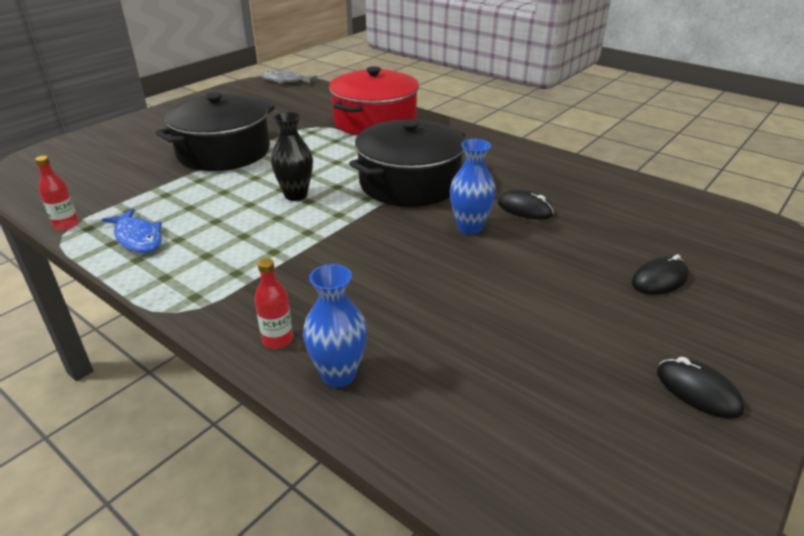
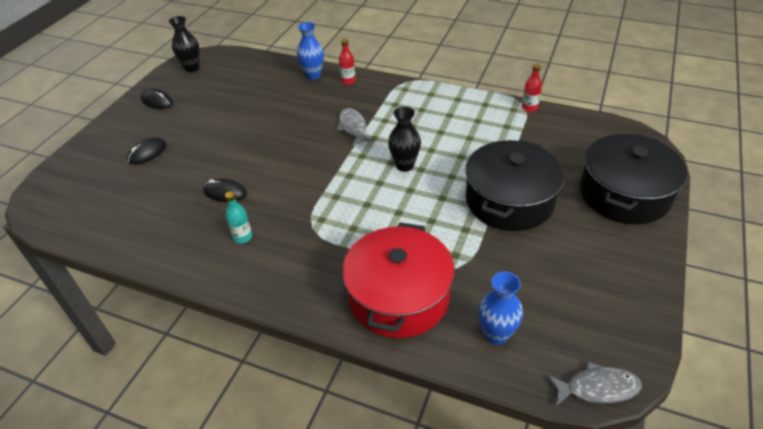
camera: 165 degrees right, 10 degrees up
(138, 238) = (474, 110): blue fish -> none
(326, 251) = (353, 127): none -> grey fish
(409, 183) = (322, 200): black pot -> black pot (624, 194)
(469, 228) = (266, 165): blue vase -> blue vase (496, 335)
(502, 170) = (243, 237): none -> turquoise bottle
(648, 494) = (192, 68): none -> black vase

